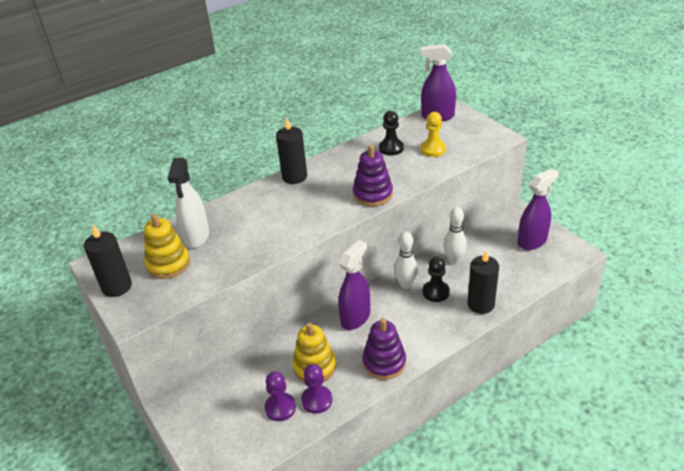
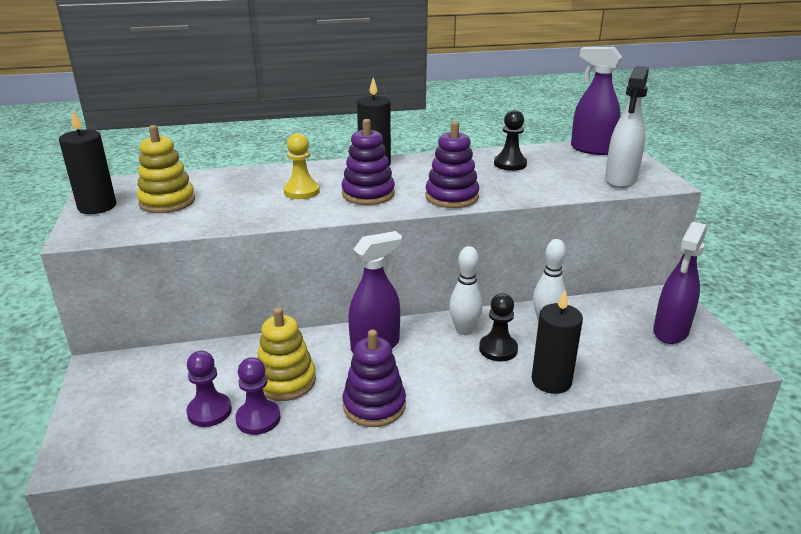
camera: 20 degrees right, 10 degrees down
(196, 237) = (220, 187): white spray bottle -> white spray bottle (620, 180)
(312, 209) = (368, 194): none -> purple stacking toy
(433, 149) = (562, 175): yellow pawn -> yellow pawn (301, 191)
(532, 241) = (670, 332): purple spray bottle -> purple spray bottle turned 135 degrees clockwise

